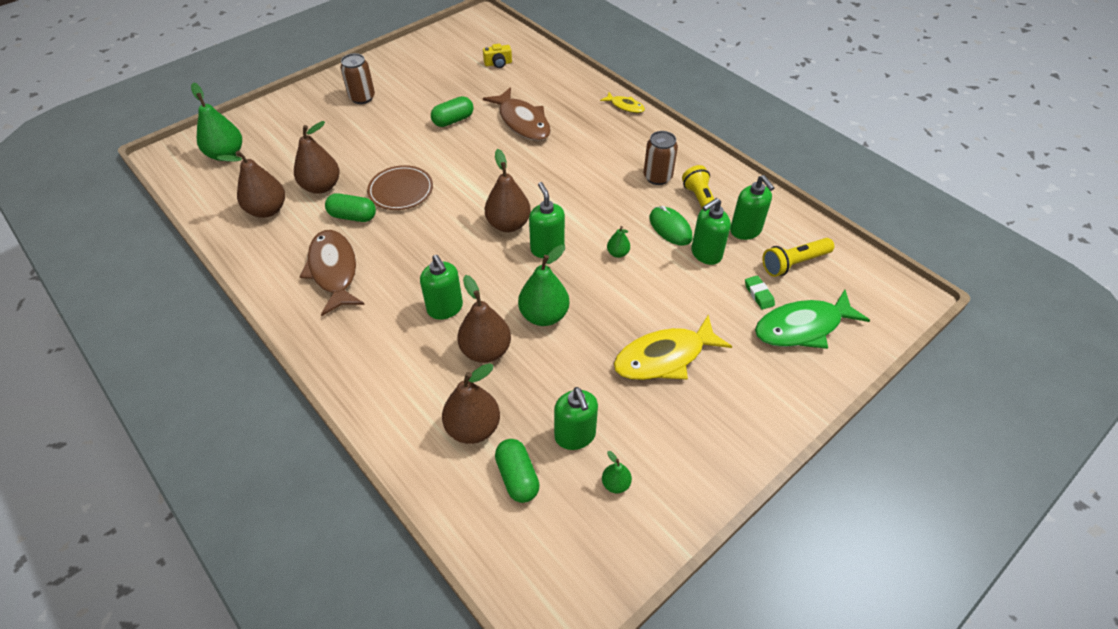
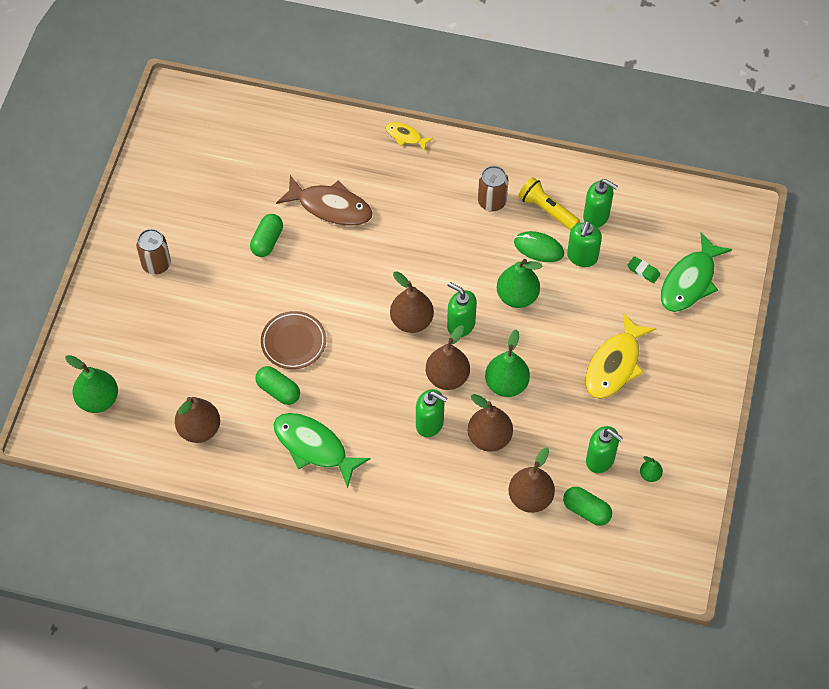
camera: 35 degrees left, 10 degrees up
(321, 186) = (221, 379): brown pear -> brown pear (447, 377)
(334, 271) = (314, 447): brown fish -> green fish
(353, 216) = (278, 390): green capsule -> green capsule turned 60 degrees clockwise
(498, 64) = (246, 148): yellow camera -> none
(618, 253) = (517, 296): green pear -> green pear, size x2.02
(625, 106) = (405, 136): yellow fish -> yellow fish turned 150 degrees counterclockwise
(794, 263) = (650, 227): yellow flashlight -> none

